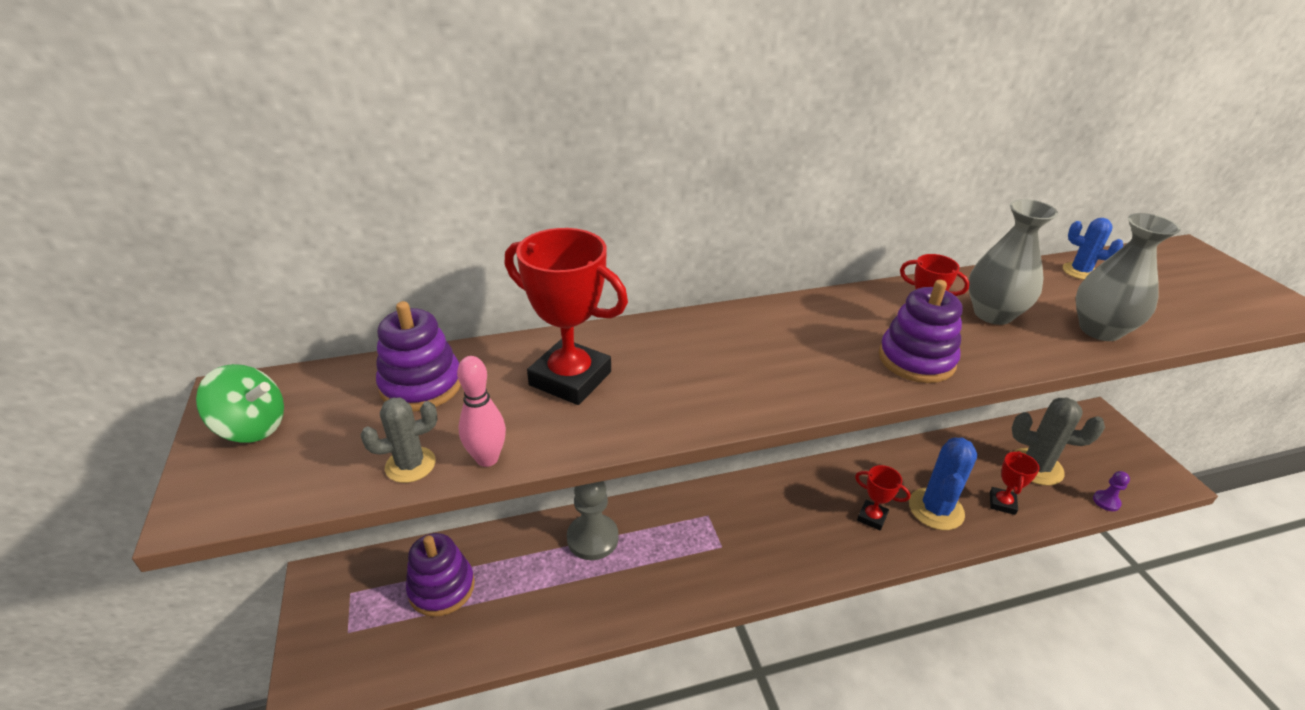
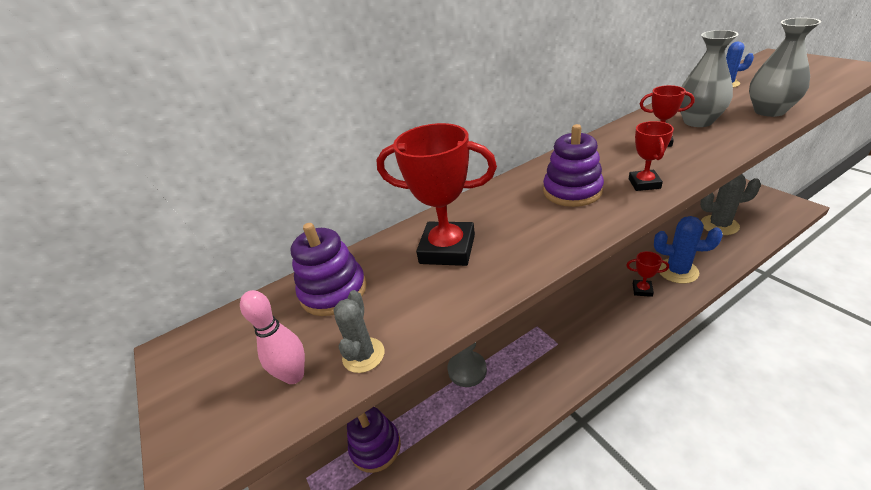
camera: 10 degrees left, 0 degrees up
(252, 427) = (206, 372): green spinning top -> none
(410, 465) = (363, 355): grey cactus -> grey cactus turned 45 degrees counterclockwise
(487, 458) = (423, 328): pink bowling pin -> pink bowling pin (294, 375)
(916, 359) = (675, 162): purple stacking toy -> purple stacking toy (572, 191)
(936, 509) = (677, 271): blue cactus -> blue cactus turned 75 degrees counterclockwise
(1002, 503) = (714, 253): red trophy -> red trophy (644, 183)
(1106, 501) = (772, 232): purple pawn -> none

